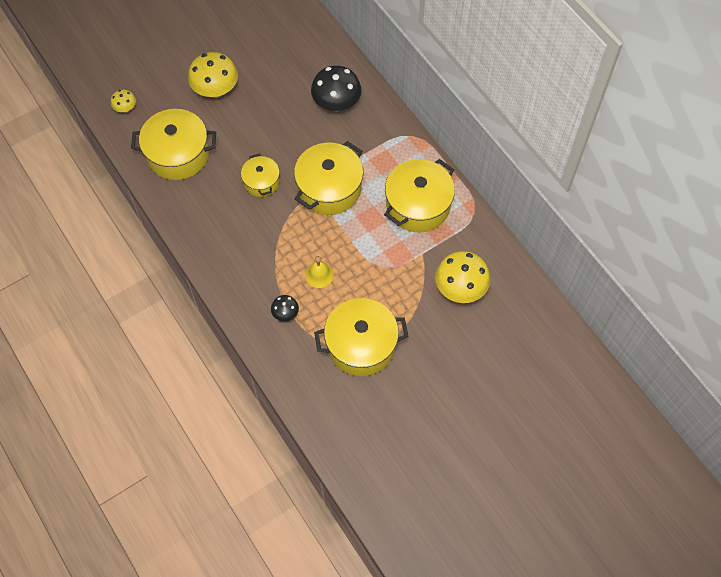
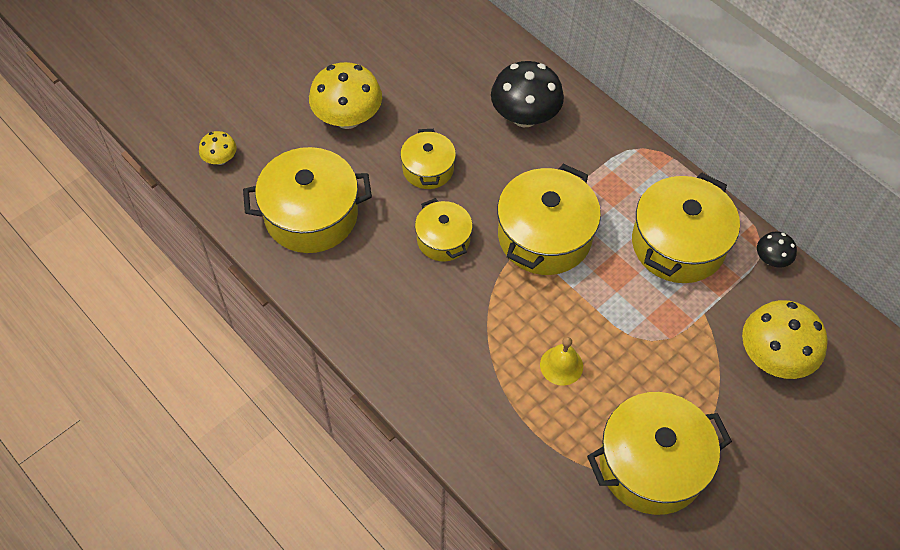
camera: 10 degrees left, 5 degrees down
(262, 132) = (428, 169): none -> yellow pot
(285, 313) = (525, 431): black mushroom -> black mushroom (771, 259)

